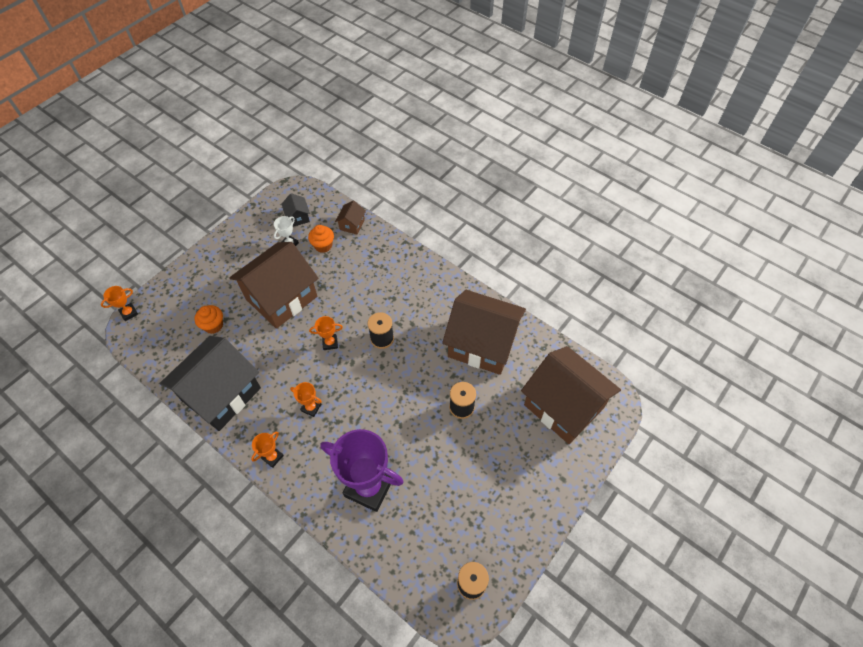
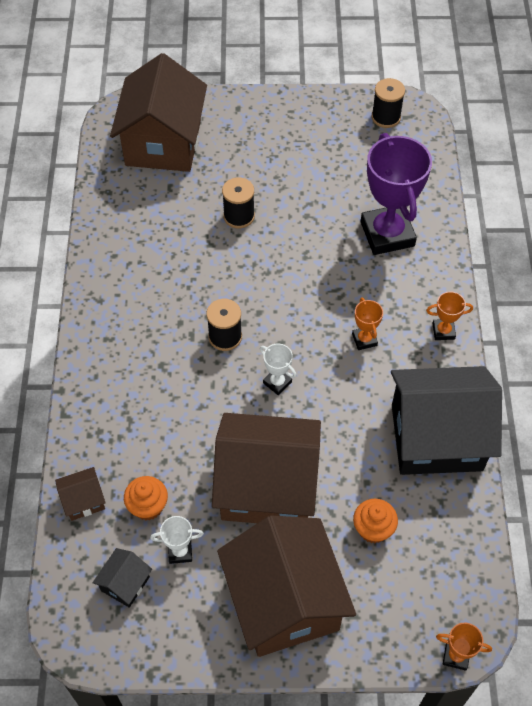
camera: 130 degrees left, 0 degrees up
(330, 343) = (277, 382): orange trophy -> white trophy
(482, 344) = (149, 243): brown house -> brown house (284, 601)

